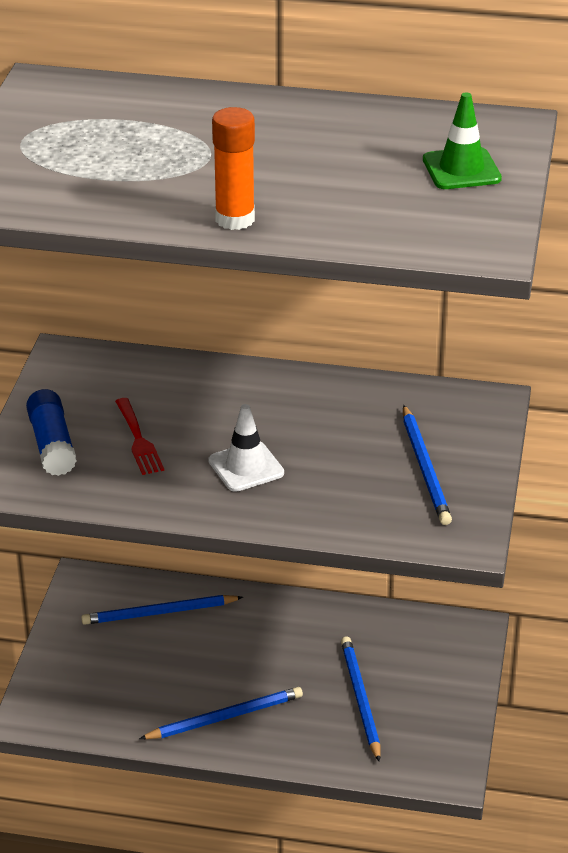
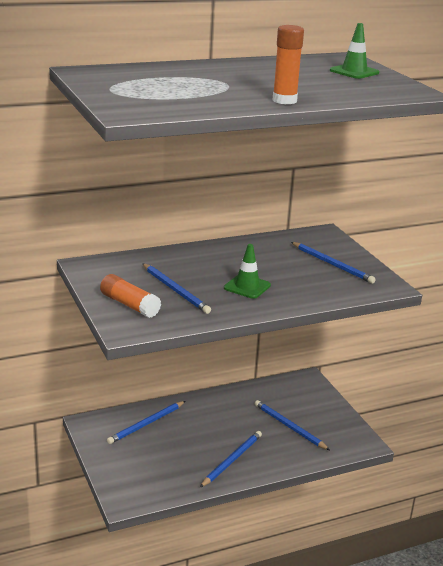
camera: 35 degrees left, 10 degrees down
(52, 445) = (129, 305): blue glue stick -> orange glue stick
(139, 440) = (175, 290): red fork -> blue pencil
(246, 467) = (247, 287): white traffic cone -> green traffic cone

